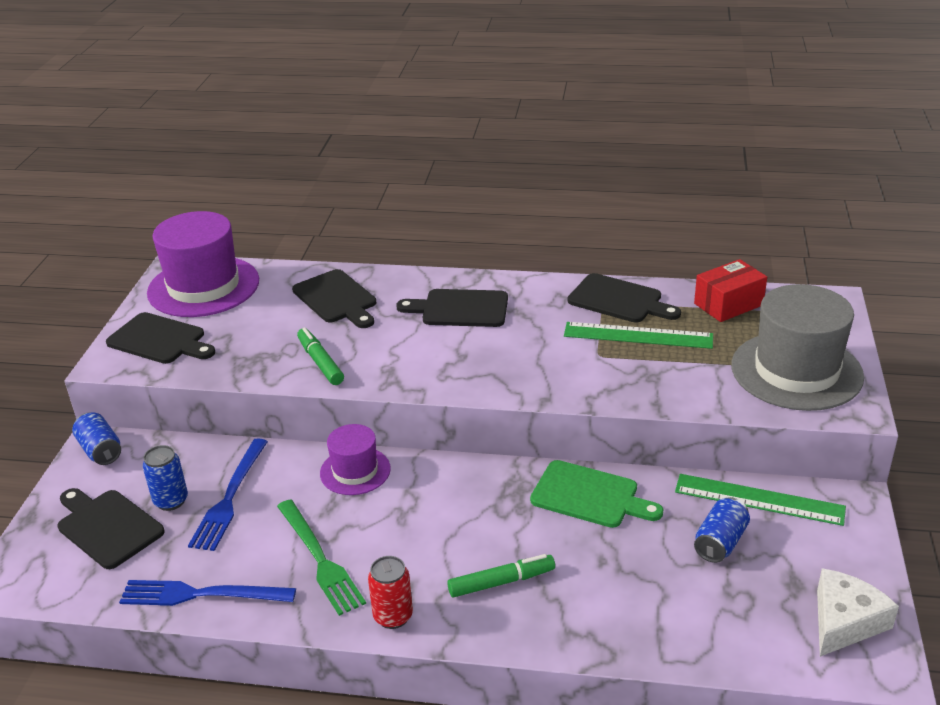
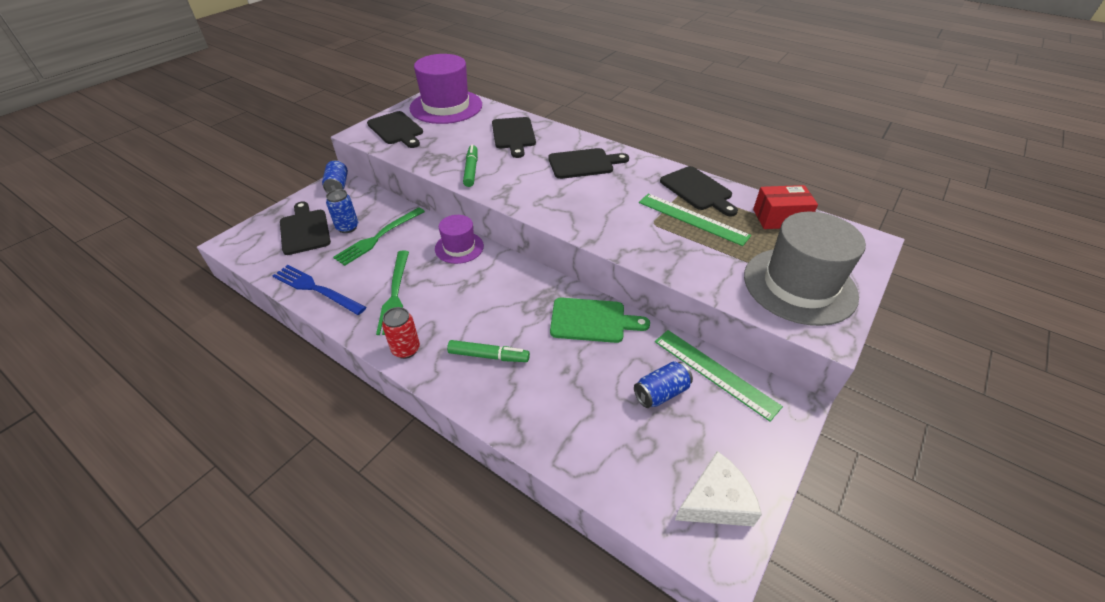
camera: 25 degrees right, 10 degrees up
(229, 497) = (378, 237): blue fork -> green fork
(460, 309) = (584, 163): black cutting board -> black cutting board turned 135 degrees clockwise
(590, 496) = (592, 320): green cutting board -> green cutting board turned 45 degrees counterclockwise

